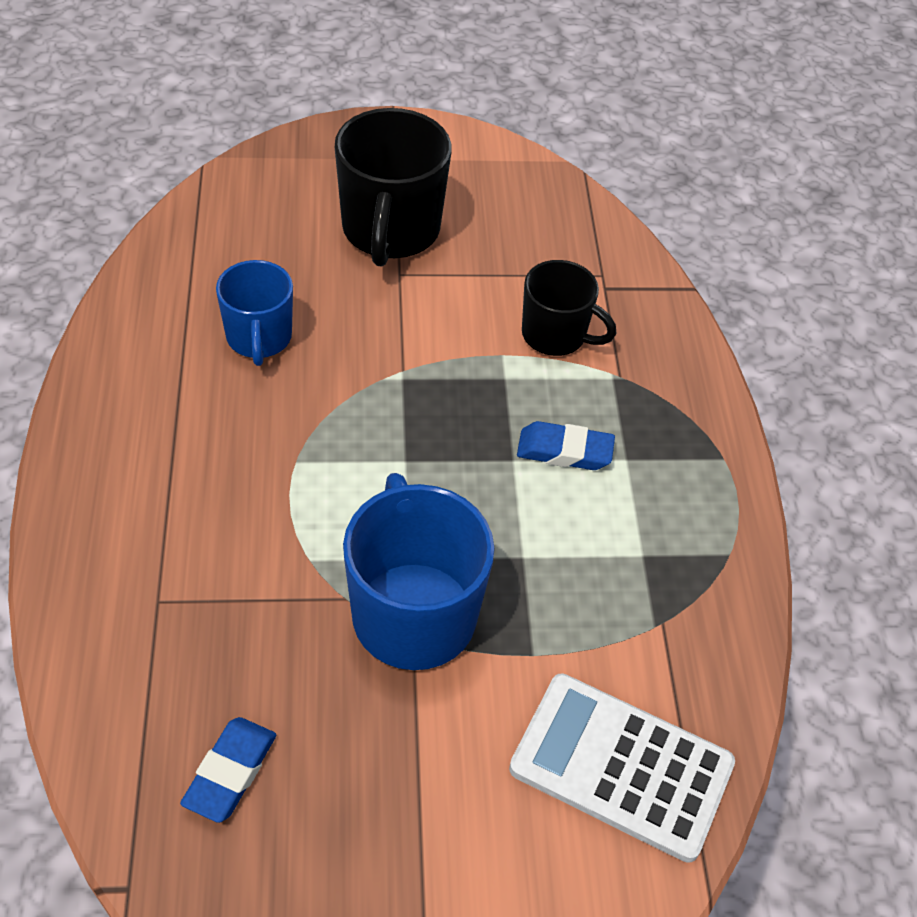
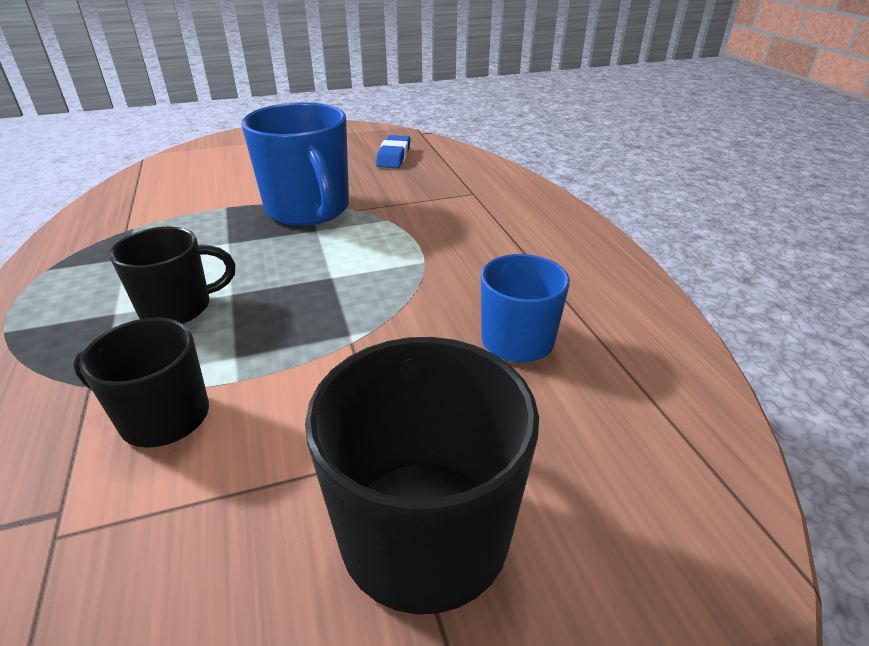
camera: 170 degrees right, 15 degrees down
(564, 451) = (178, 308): blue eraser -> black mug
(621, 767) = (177, 181): white calculator -> none

